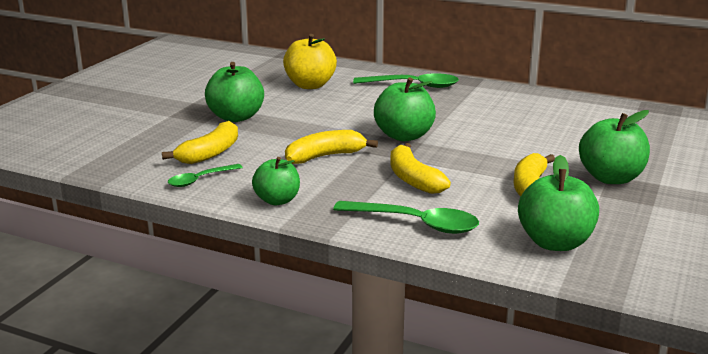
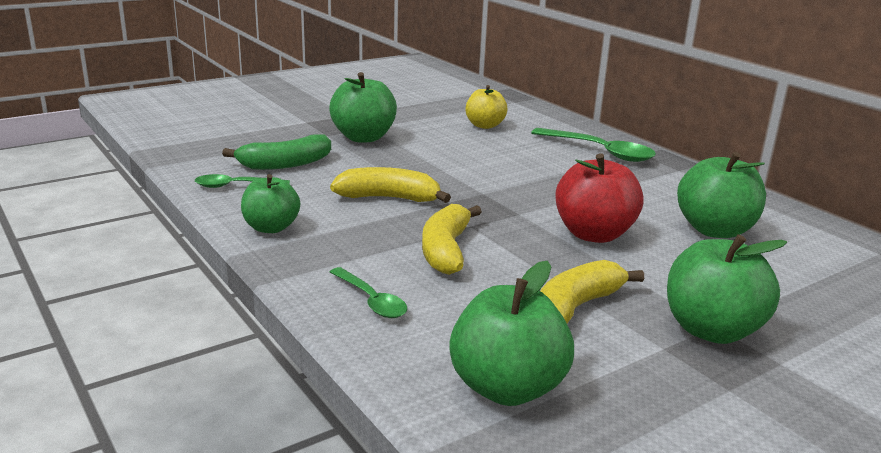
camera: 30 degrees right, 0 degrees up
(210, 153) = (285, 164): yellow banana -> green banana
(310, 85) = (484, 125): yellow apple -> yellow apple, size x0.67
(404, 136) = (508, 201): green apple -> green apple (715, 230)
(415, 223) = (371, 300): green spoon -> green spoon, size x0.60
(483, 142) = (593, 234): none -> red apple

